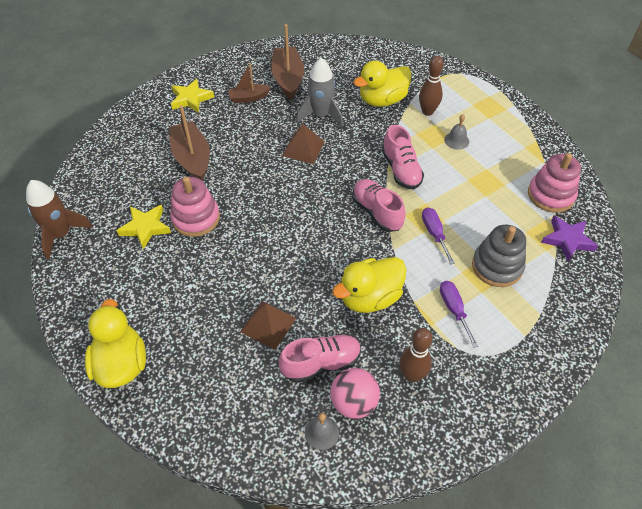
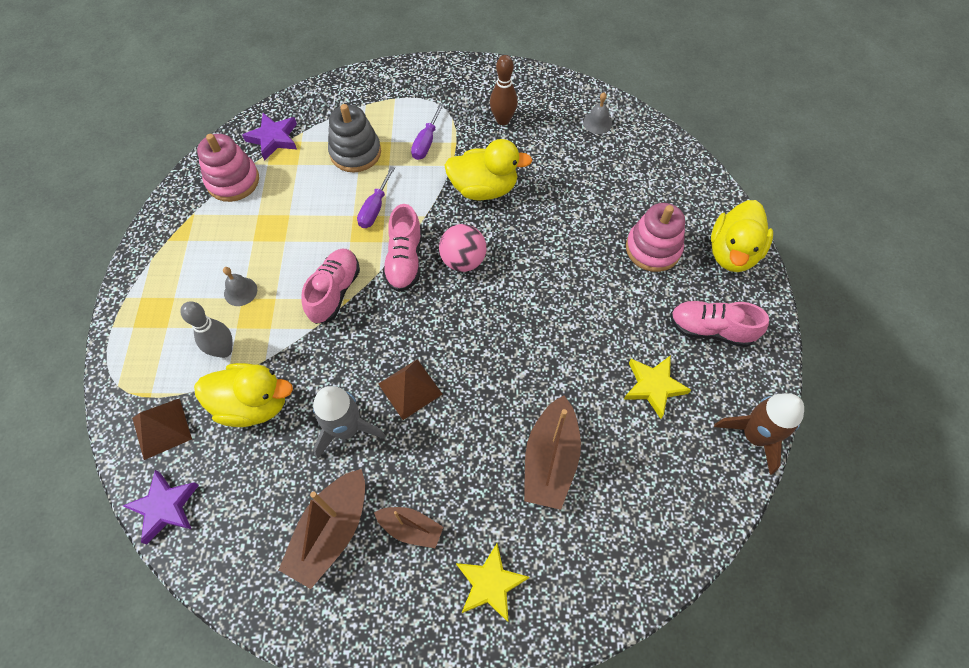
camera: 145 degrees left, 10 degrees up
(196, 218) = (592, 365): pink stacking toy -> pink stacking toy (653, 248)
(268, 324) = (587, 215): brown pyramid -> brown pyramid (162, 428)
(321, 363) = (564, 163): pink shoe -> pink shoe (710, 329)
(353, 402) = (560, 127): pink ball -> pink ball (463, 260)
(376, 50) = (165, 507): none -> purple star
(427, 112) = (224, 350): brown bowling pin -> grey bowling pin

